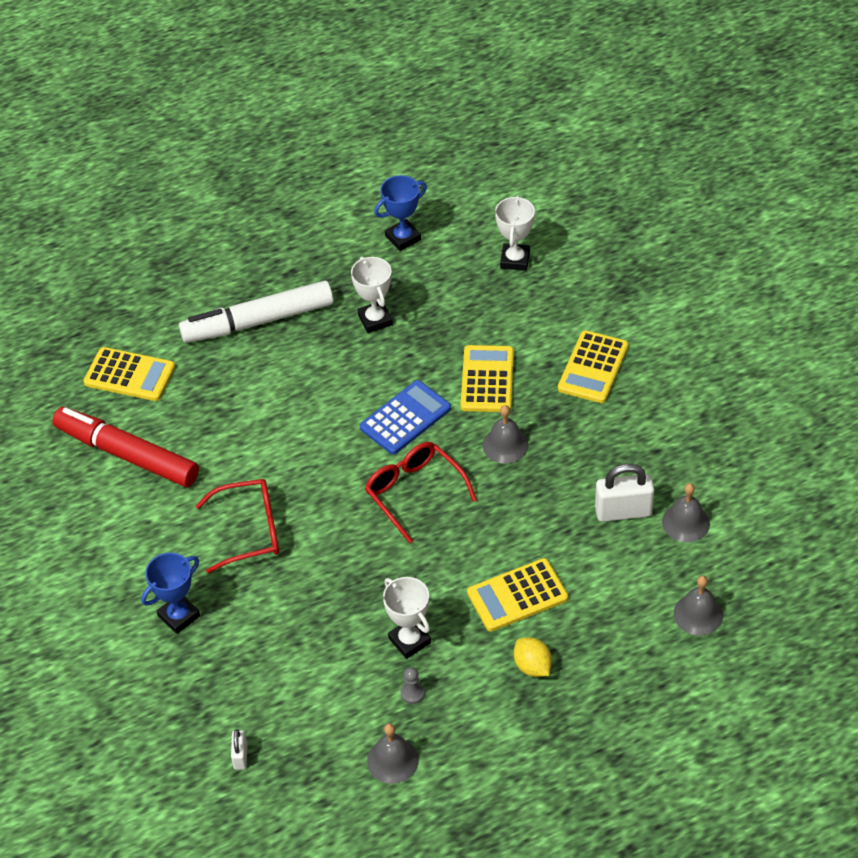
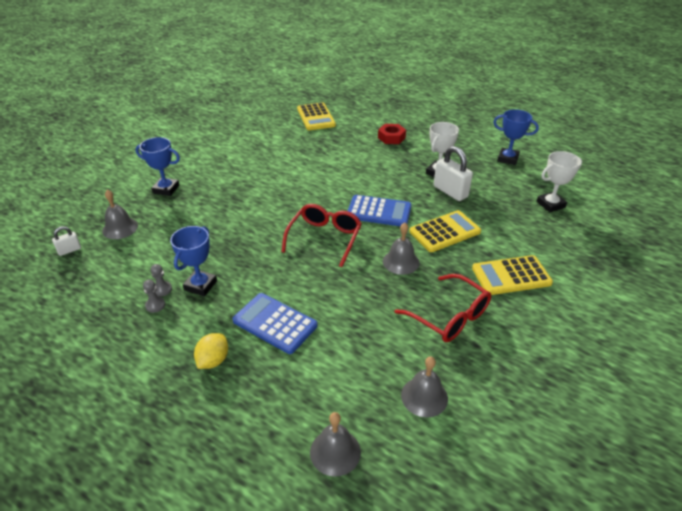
camera: 55 degrees right, 10 degrees down
(127, 454) = (264, 134): red marker -> none
(250, 531) = (244, 189): red glasses -> red glasses (450, 317)
(258, 321) = (391, 137): white marker -> red nut
(390, 679) = (162, 289): none -> grey pawn
(392, 760) = (90, 319): grey bell -> grey bell (120, 228)
(409, 640) = (200, 285): white trophy -> blue trophy
(517, 595) = (275, 323): yellow calculator -> blue calculator
(623, 511) = (400, 350): white padlock -> white padlock (450, 192)

